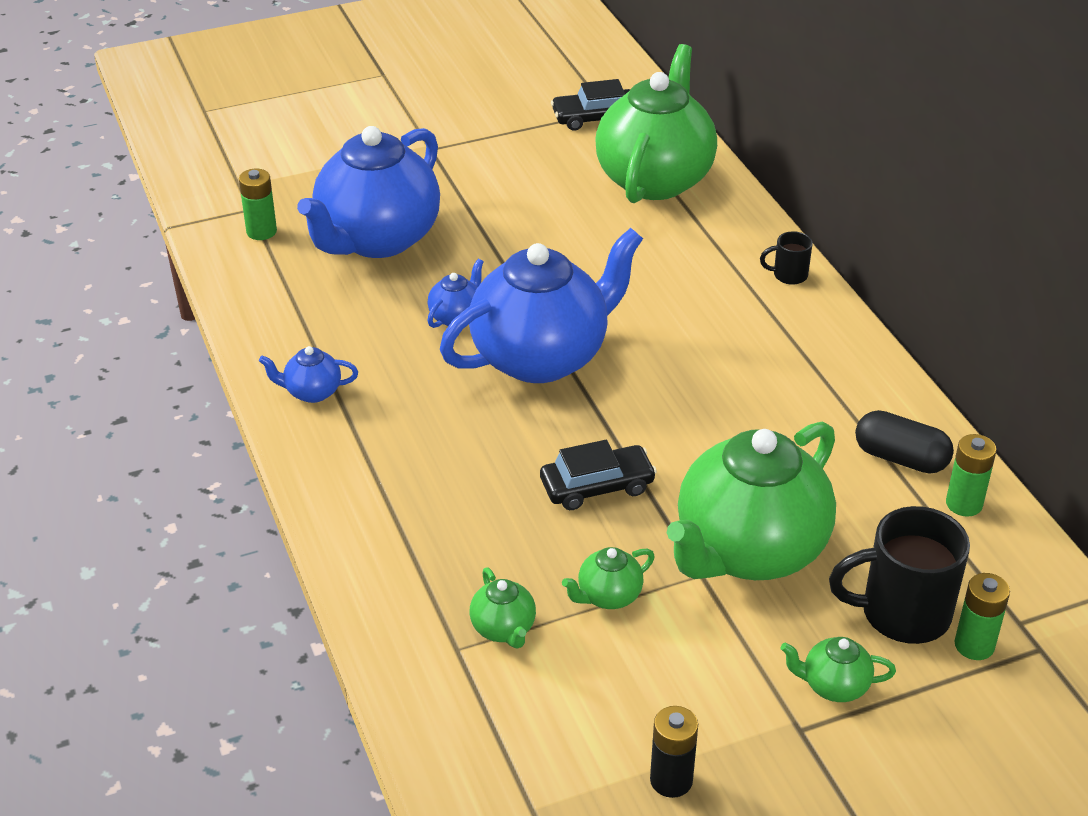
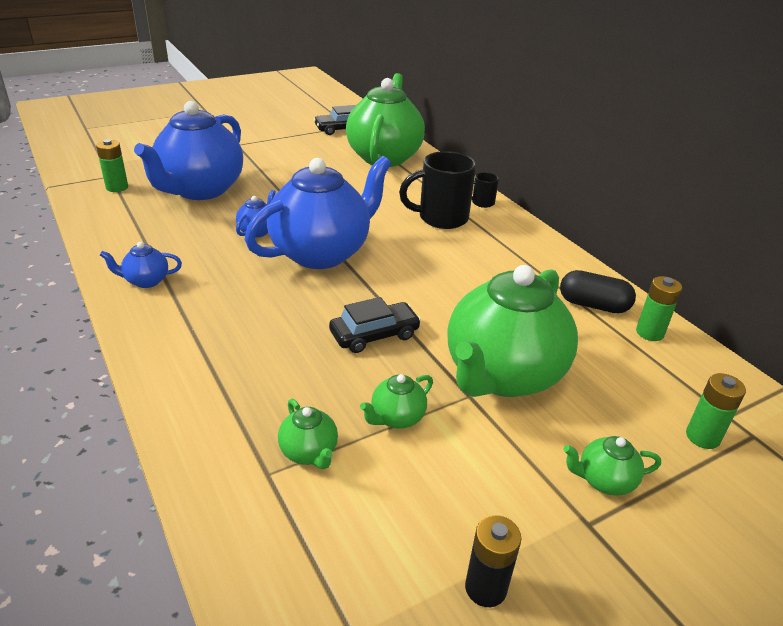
camera: 10 degrees left, 5 degrees down
(902, 613) = (636, 415): black mug -> black mug (441, 218)

